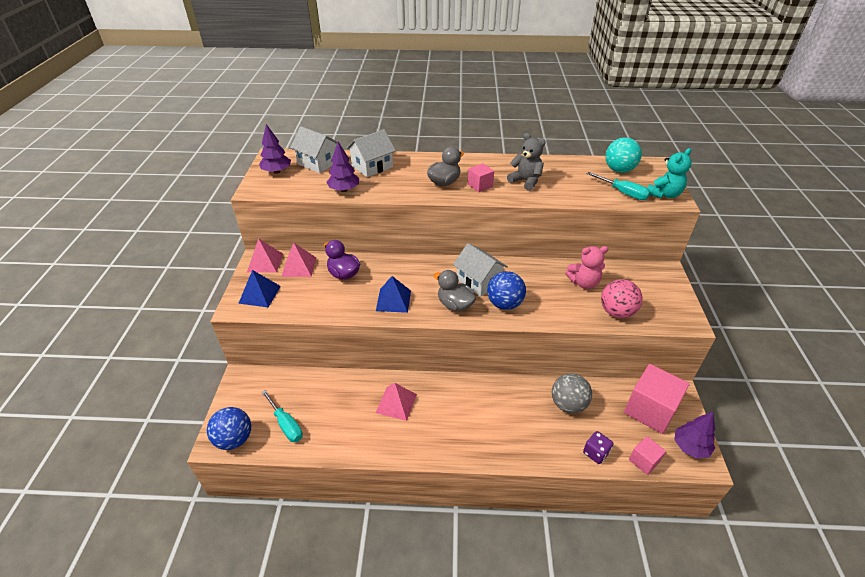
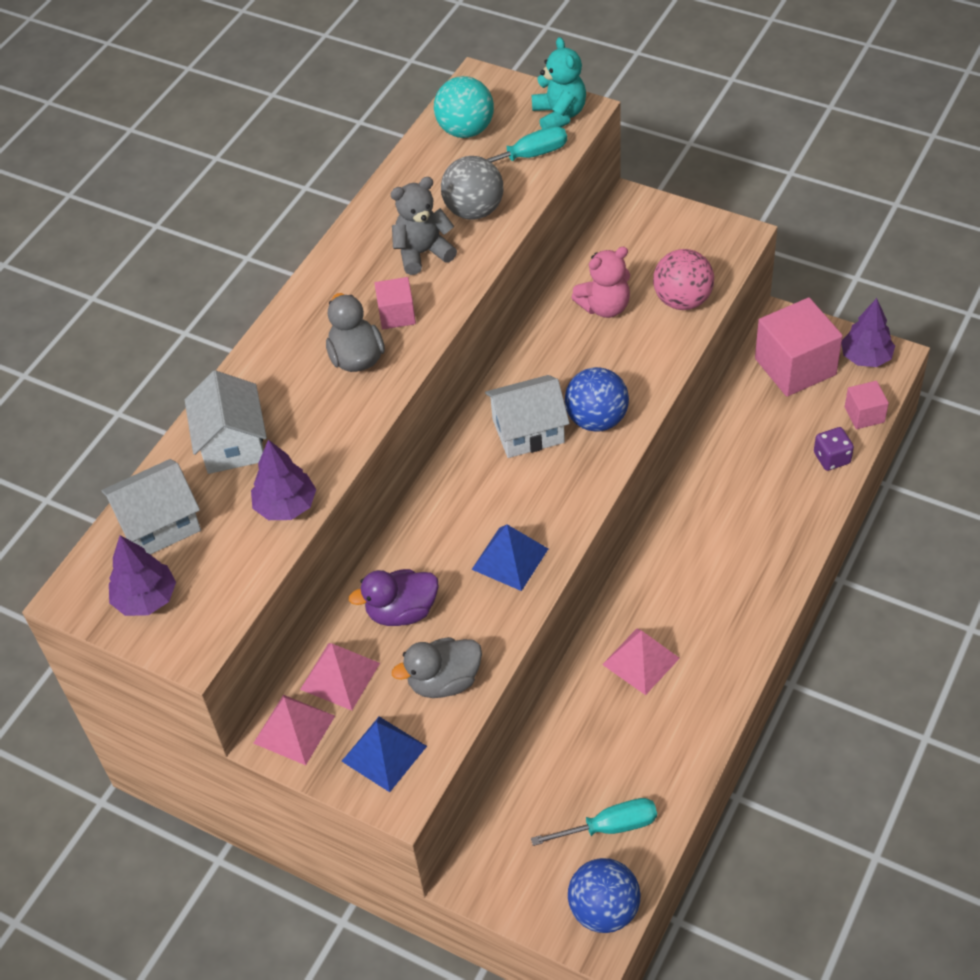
camera: 60 degrees left, 10 degrees up
(455, 305) = (565, 481): grey duck -> grey duck (444, 681)
(568, 404) = (744, 450): grey ball -> grey ball (474, 210)
(583, 283) = (605, 307): pink teddy bear -> pink teddy bear turned 45 degrees clockwise

